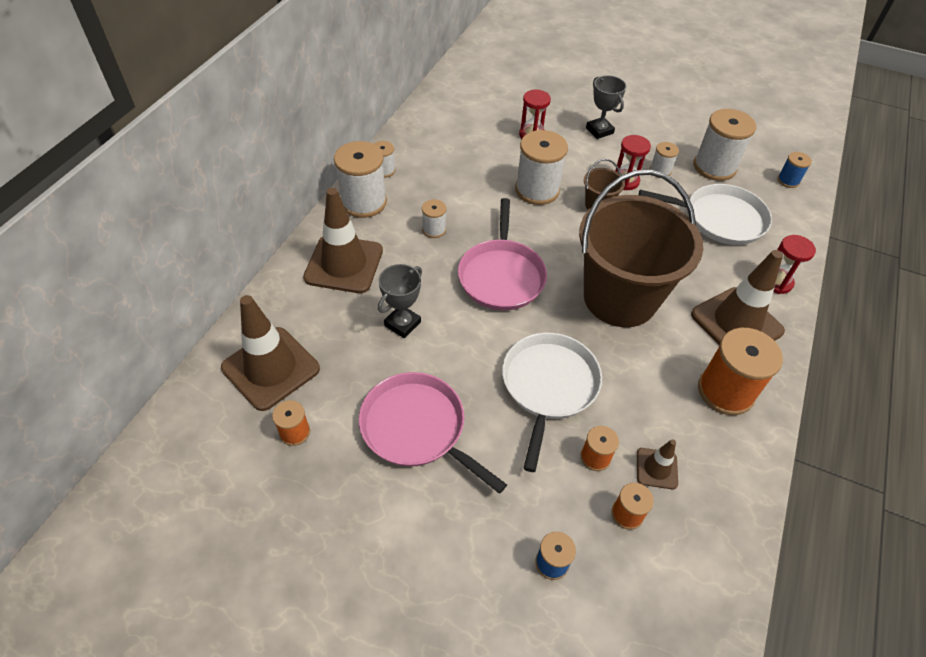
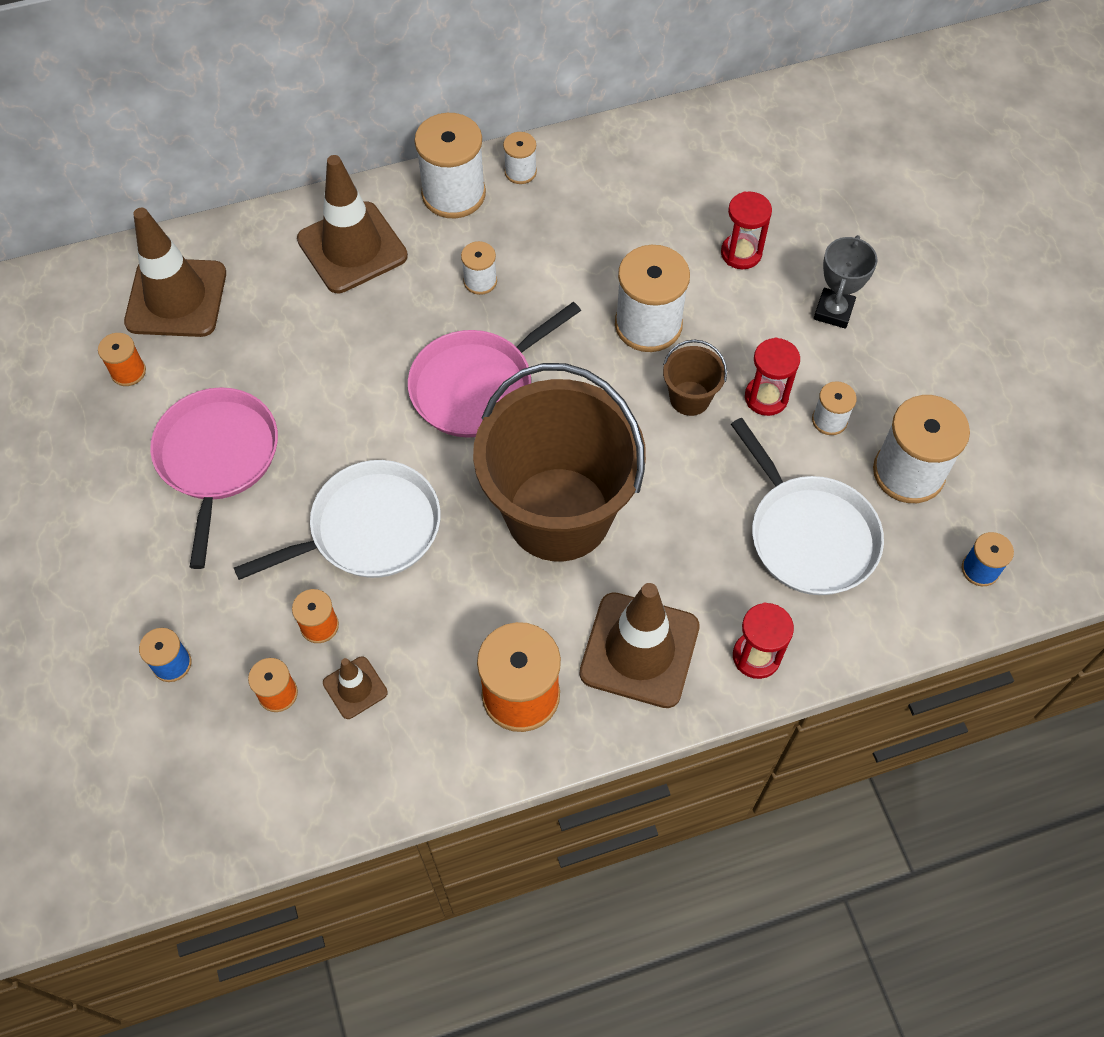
camera: 50 degrees right, 10 degrees up
(402, 324) = (326, 353): grey trophy -> none

